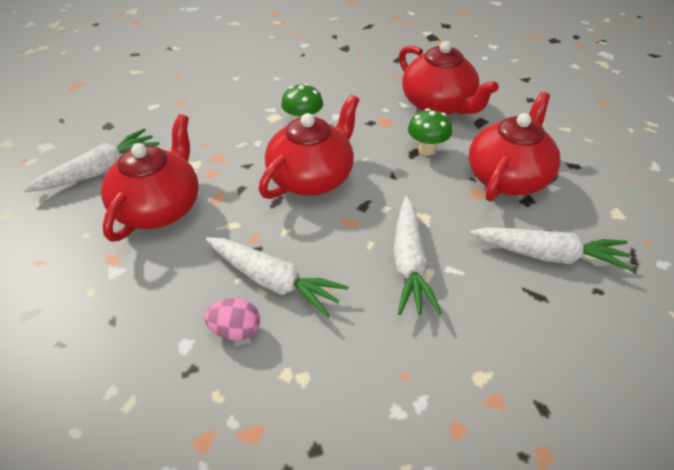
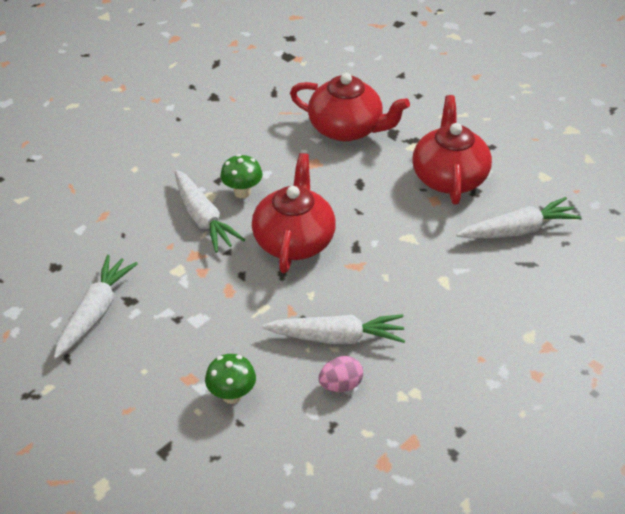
camera: 30 degrees left, 0 degrees up
(159, 208) = (186, 321): red teapot -> none
(409, 263) = (426, 279): white carrot -> white carrot (203, 218)
(427, 150) = (368, 177): green mushroom -> green mushroom (232, 395)

